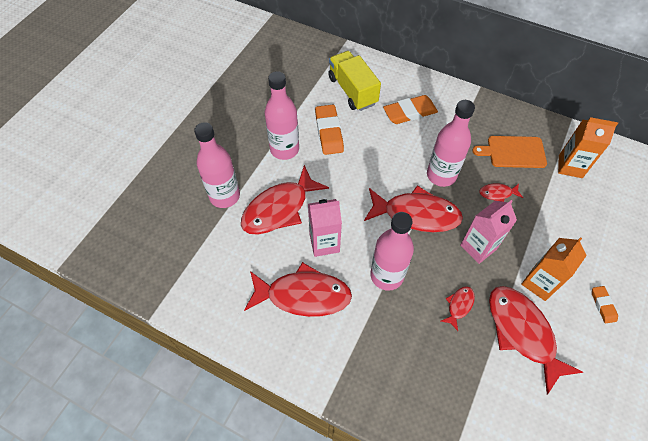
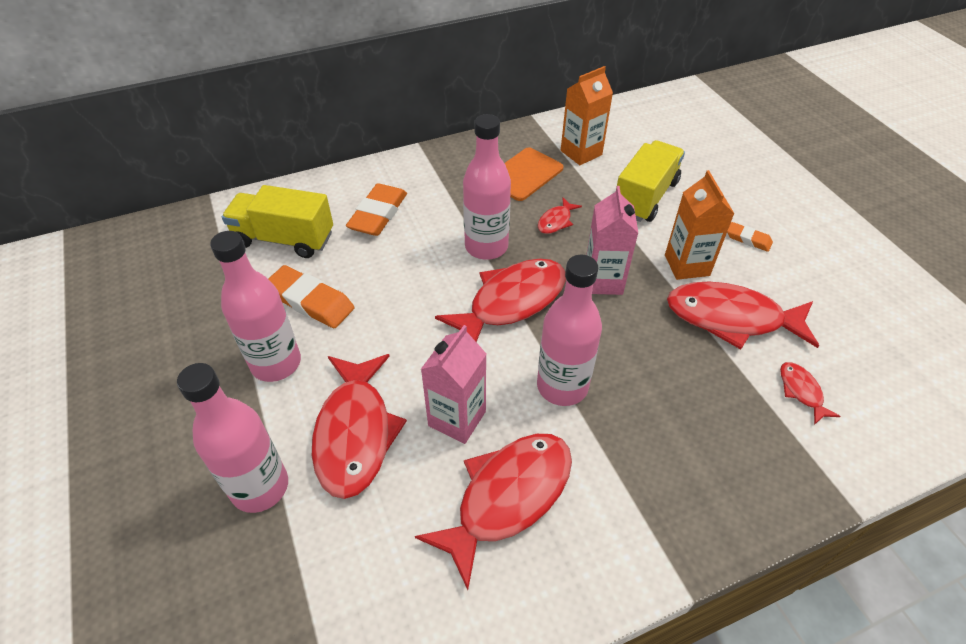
camera: 50 degrees left, 10 degrees down
(459, 305) = (658, 347): red fish -> red fish (801, 391)
(572, 225) = (645, 197): none -> yellow truck

